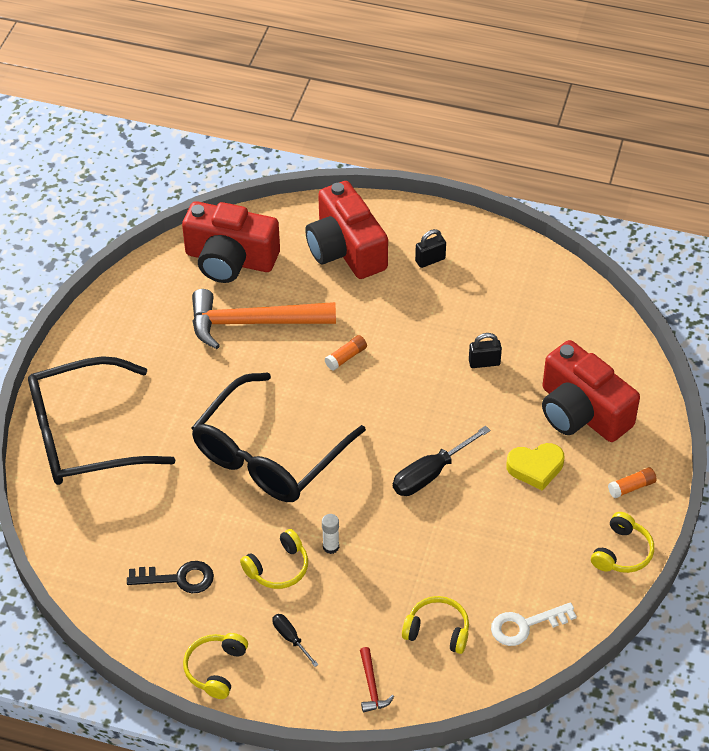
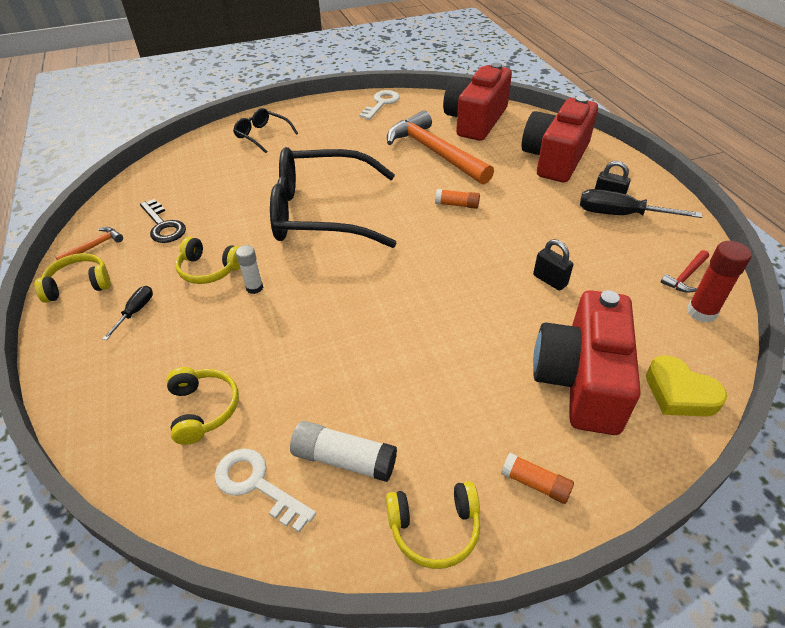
camera: 55 degrees right, 5 degrees down
(84, 436) = (262, 135): black glasses -> black glasses, size x0.45
(120, 308) = (381, 103): none -> white key
(164, 642) = (94, 246): none -> orange hammer
(230, 259) = (475, 120): red camera -> red camera turned 45 degrees clockwise
(372, 686) = (105, 393): red hammer -> red hammer (685, 276)
(429, 474) = (388, 308): black screwdriver -> black screwdriver (620, 214)
(535, 468) = (472, 380): yellow heart -> yellow heart (679, 393)
(542, 571) = (344, 459): none -> white glue stick
(582, 307) = (701, 312): none -> red glue stick

